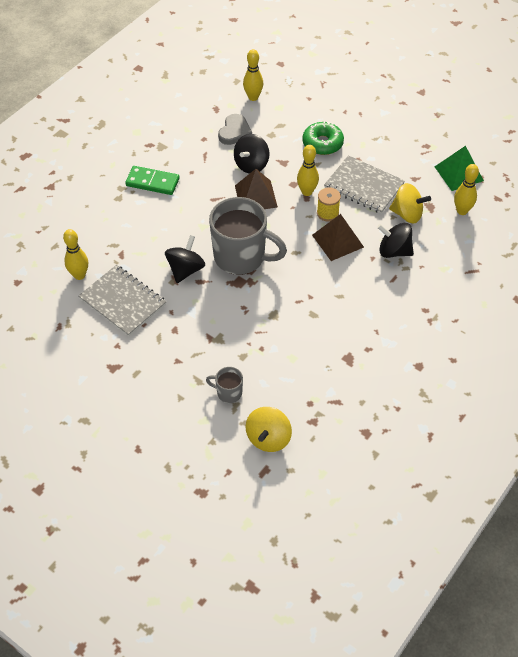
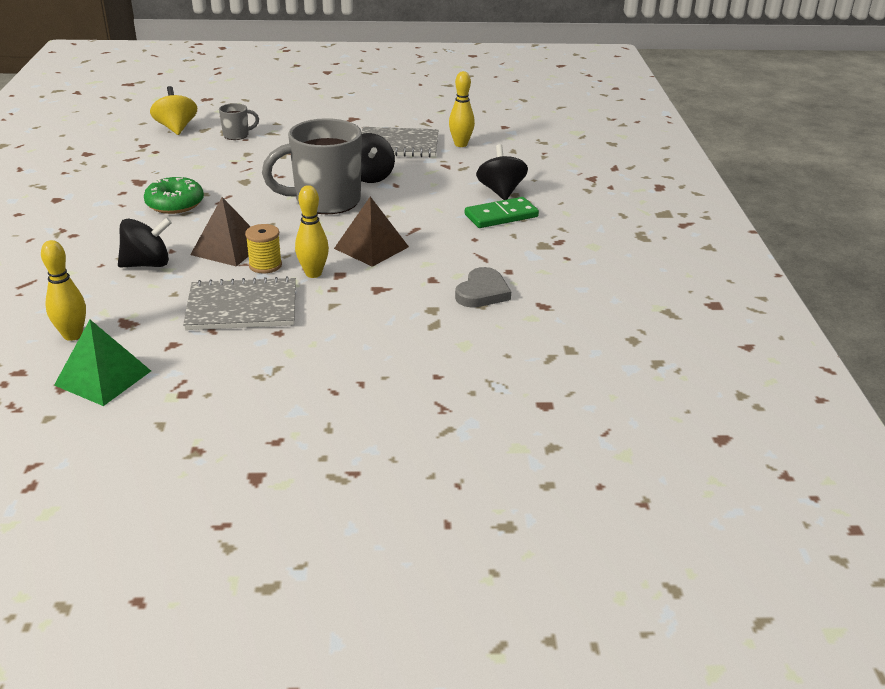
camera: 140 degrees right, 20 degrees down
(234, 132) = (482, 292): grey heart -> grey heart turned 135 degrees counterclockwise
(251, 165) = (415, 271): black spinning top -> black spinning top (501, 191)
(253, 97) = (516, 339): yellow bowling pin -> none
(322, 143) = (349, 329): green donut -> green donut (175, 204)
(407, 214) = (155, 302): yellow spinning top -> none

